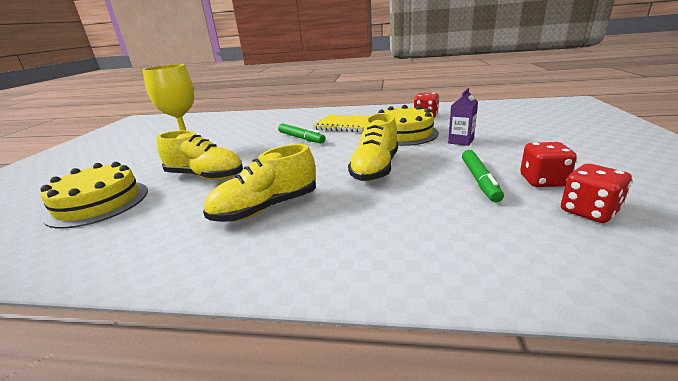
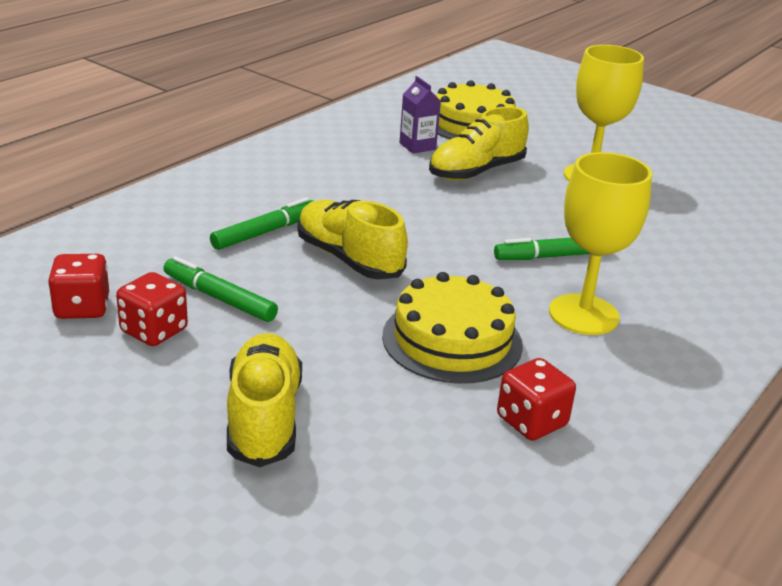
camera: 115 degrees right, 5 degrees up
(266, 208) = (344, 181): yellow shoe -> yellow shoe (264, 418)
(344, 125) = (583, 314): yellow notebook -> yellow goblet
(387, 201) = (265, 232): none -> green marker
(461, 141) = (342, 365): purple carton -> purple carton (417, 146)

